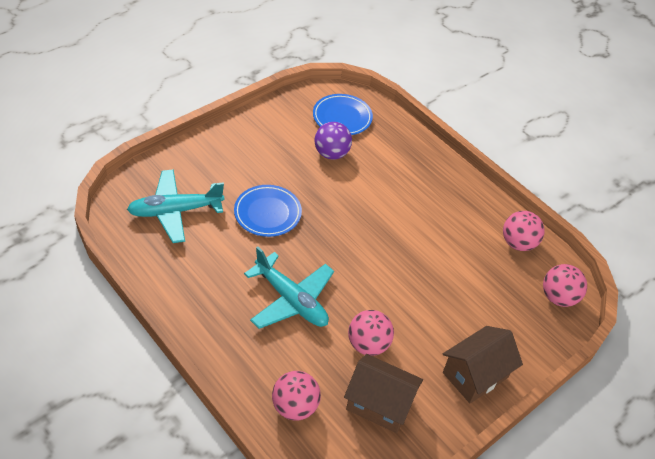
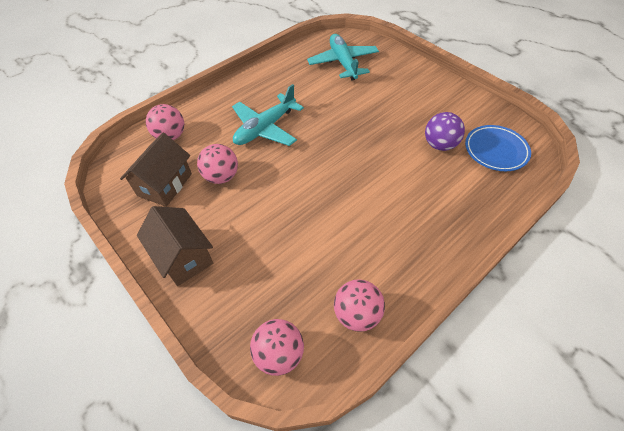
camera: 95 degrees right, 5 degrees up
(267, 213) = (352, 109): blue plate -> none

